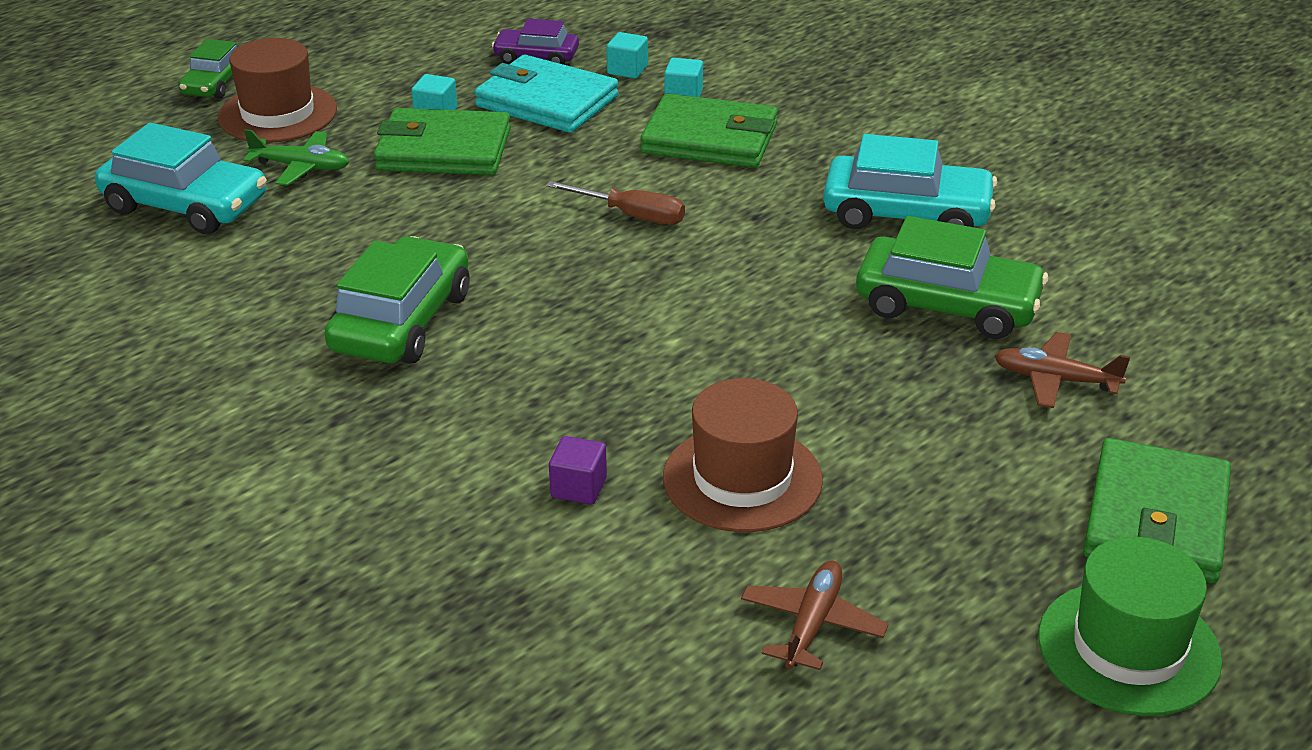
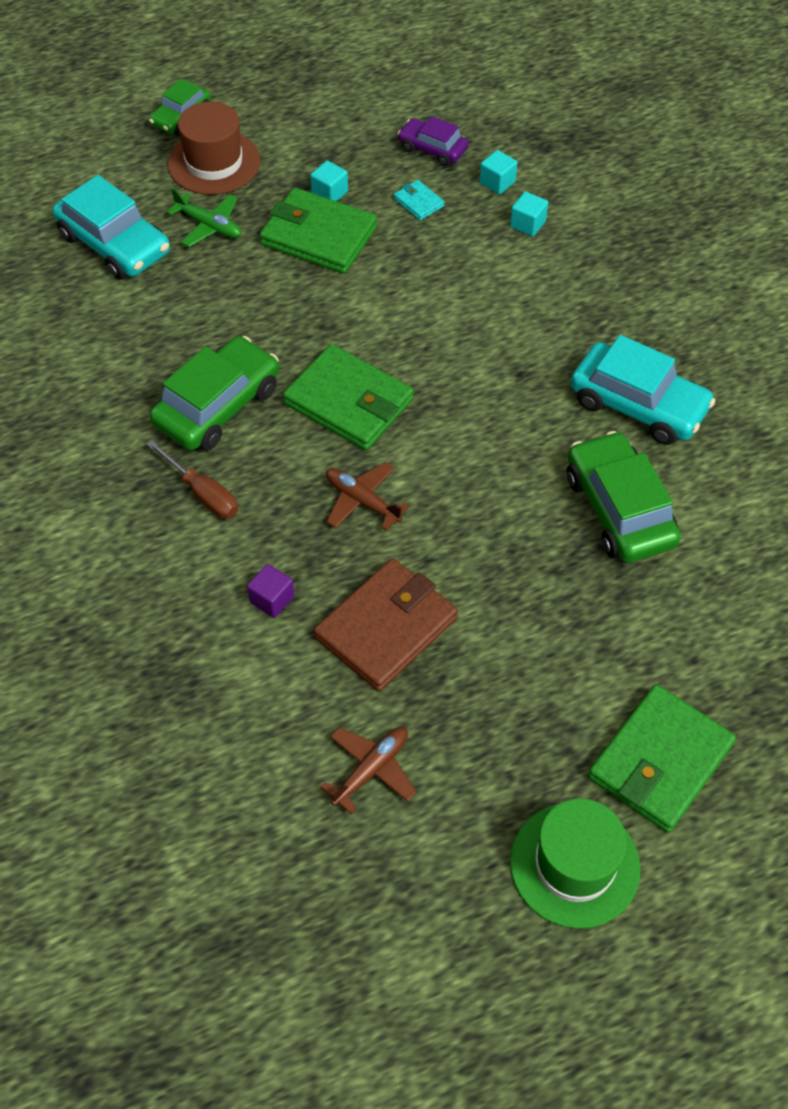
camera: 20 degrees right, 20 degrees up
(547, 101) = (418, 202): turquoise wallet -> turquoise wallet, size x0.45
(631, 215) = (427, 345): brown screwdriver -> brown screwdriver (203, 493)
(710, 139) = (525, 279): green wallet -> green wallet (349, 402)
(742, 479) = (386, 628): brown hat -> brown wallet
(947, 305) = (619, 509): green car -> green car turned 150 degrees counterclockwise
(1055, 380) = (660, 608): brown plane -> brown plane (362, 501)

